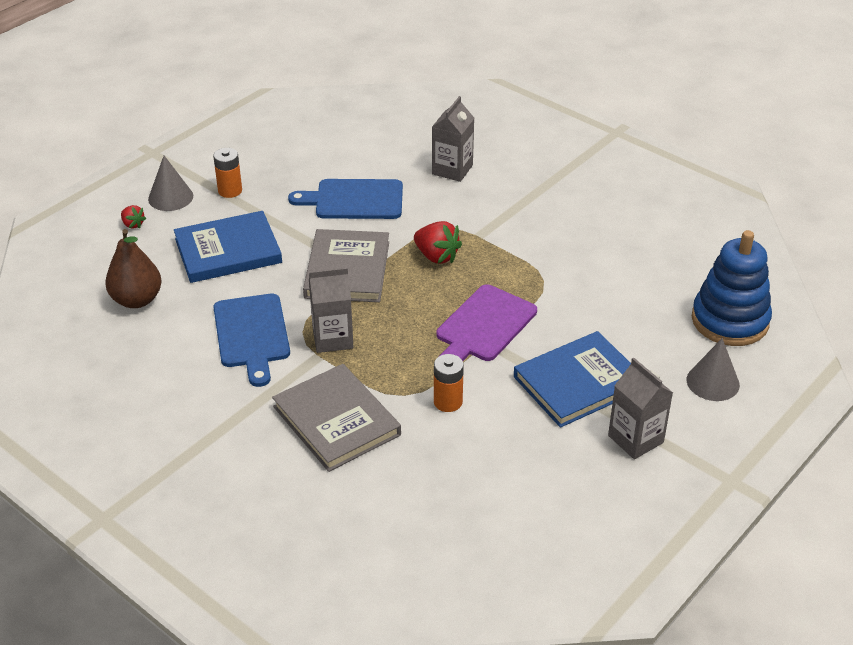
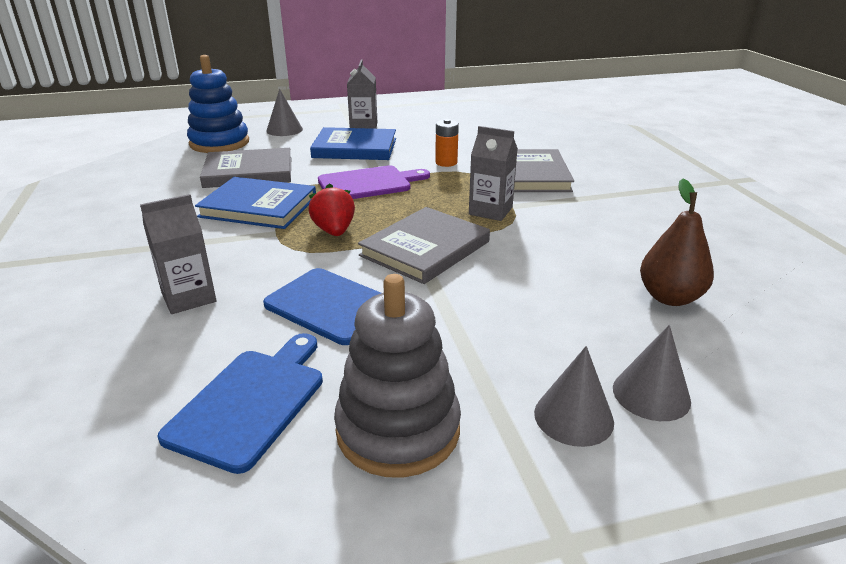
camera: 145 degrees left, 10 degrees down
(133, 224) = (651, 394): red strawberry -> grey cone
(228, 251) = (534, 309): blue book -> blue book (258, 207)
(230, 191) = (476, 388): orange battery -> none
(251, 334) = (559, 233): blue cutting board -> blue cutting board (251, 402)
(253, 159) = (398, 430): none -> grey stacking toy
(616, 290) = (249, 172): none -> grey book

